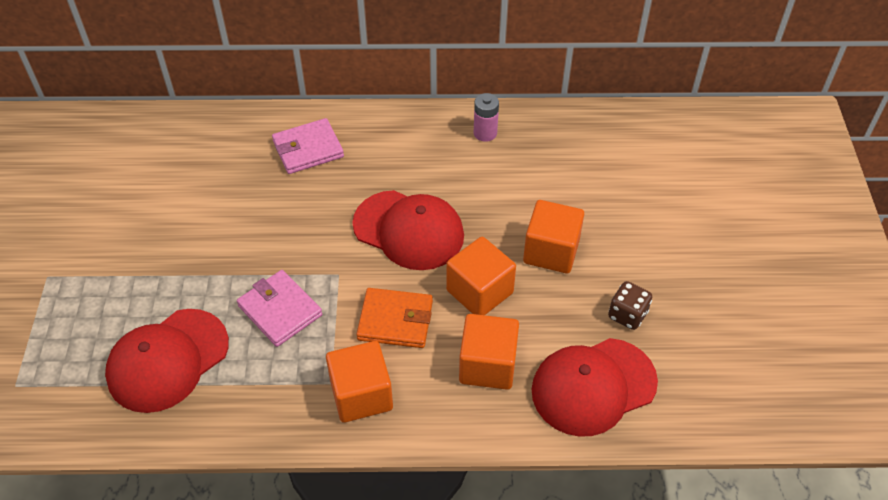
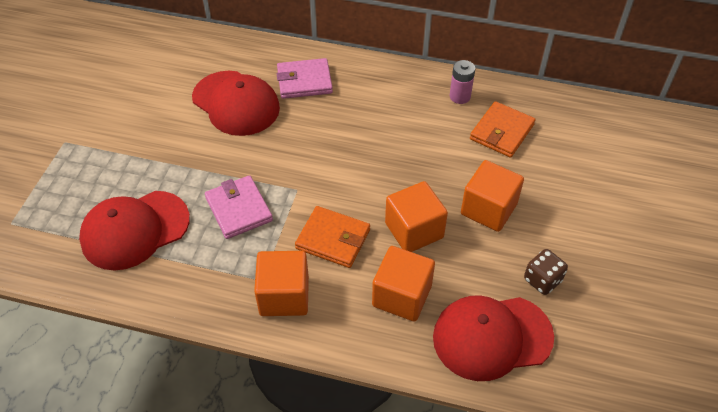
camera: 15 degrees right, 0 degrees up
(409, 230) = (368, 165): red cap -> red cap (236, 103)
(541, 164) = (501, 132): none -> orange wallet

